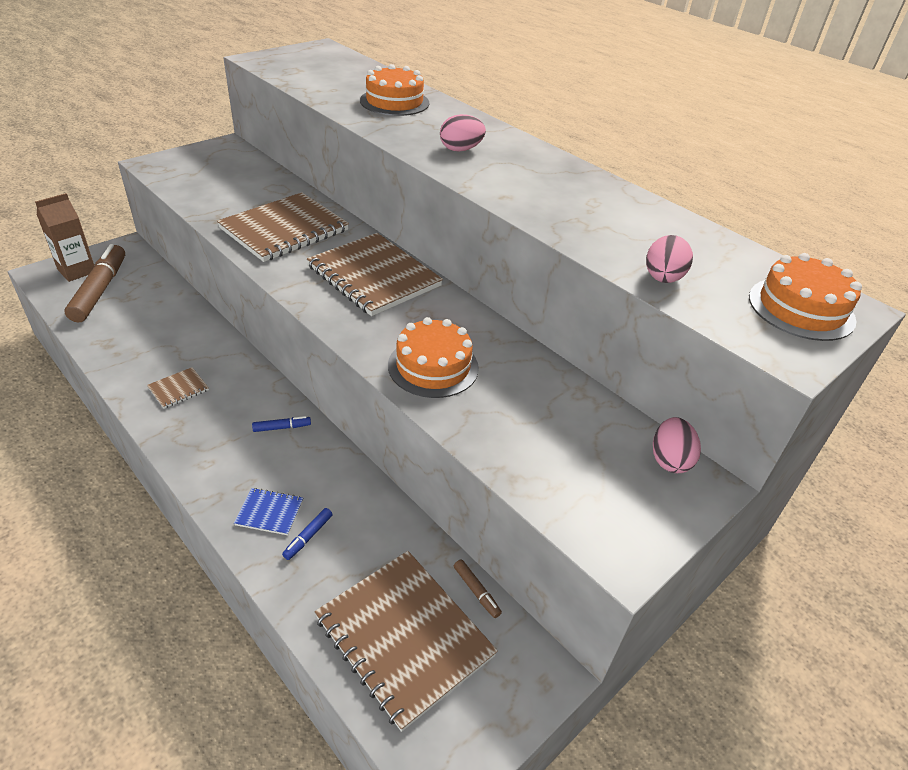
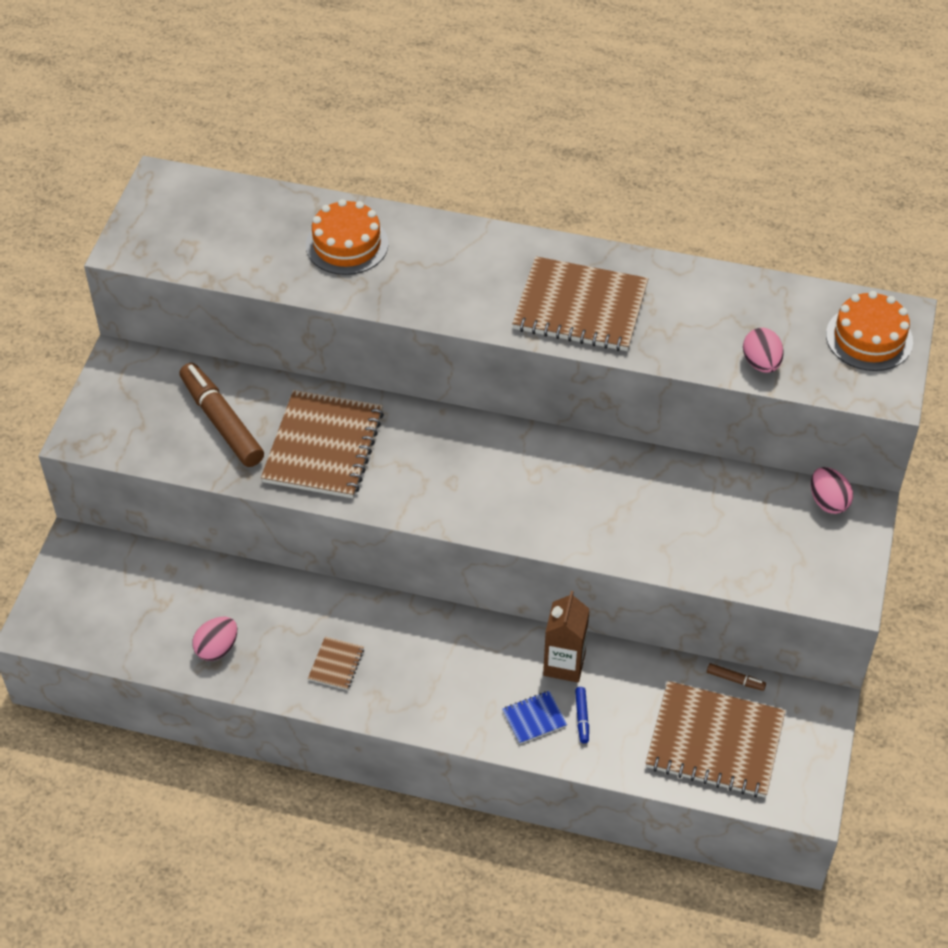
camera: 30 degrees left, 10 degrees up
(77, 271) = (67, 604): brown carton -> brown carton (564, 664)
(100, 290) = (124, 611): brown marker -> brown marker (222, 422)
(282, 427) = (465, 643): blue marker -> none
(374, 276) = (463, 455): brown notebook -> brown notebook (580, 307)
(433, 366) = (601, 521): orange cake -> none
(460, 149) = (480, 287): pink egg -> pink egg (217, 648)

